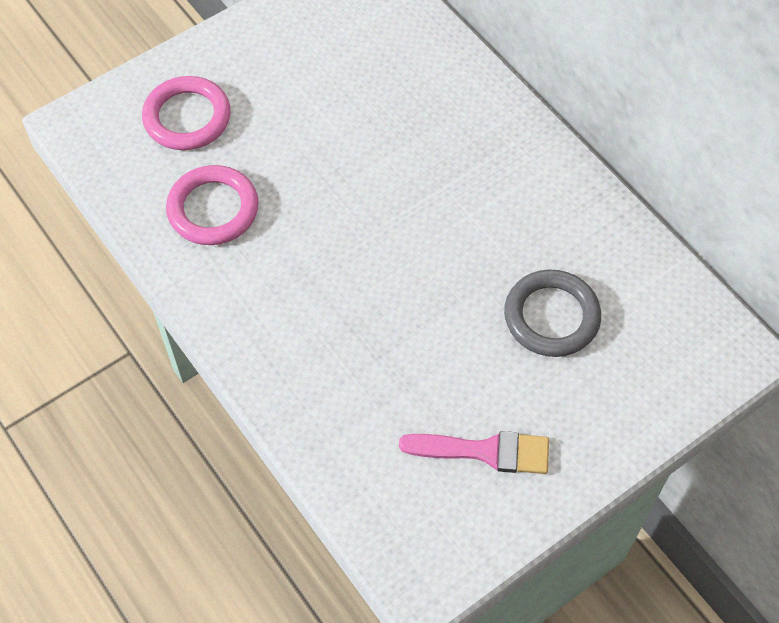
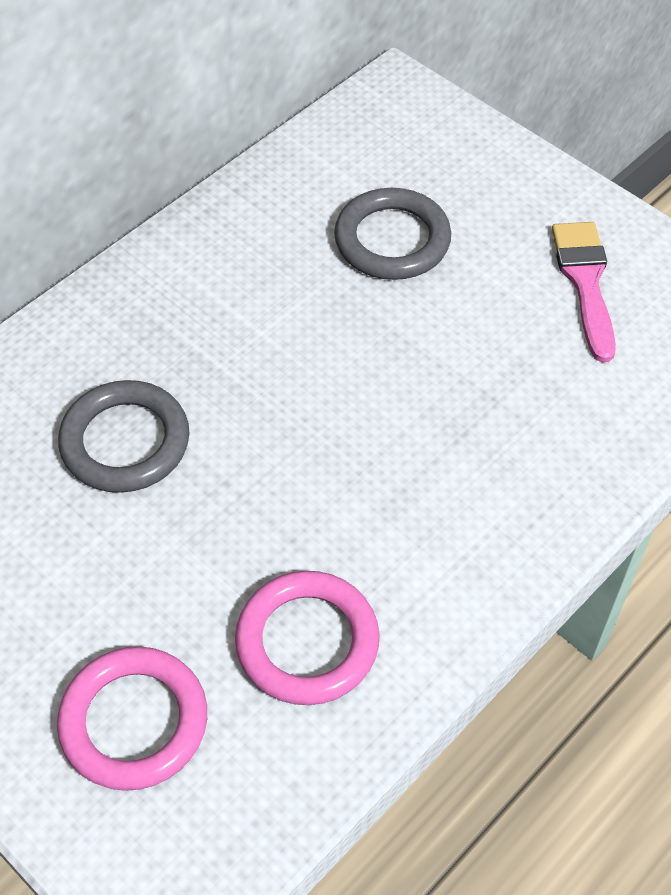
camera: 100 degrees left, 5 degrees down
(388, 127) = (125, 442): none -> grey ring

